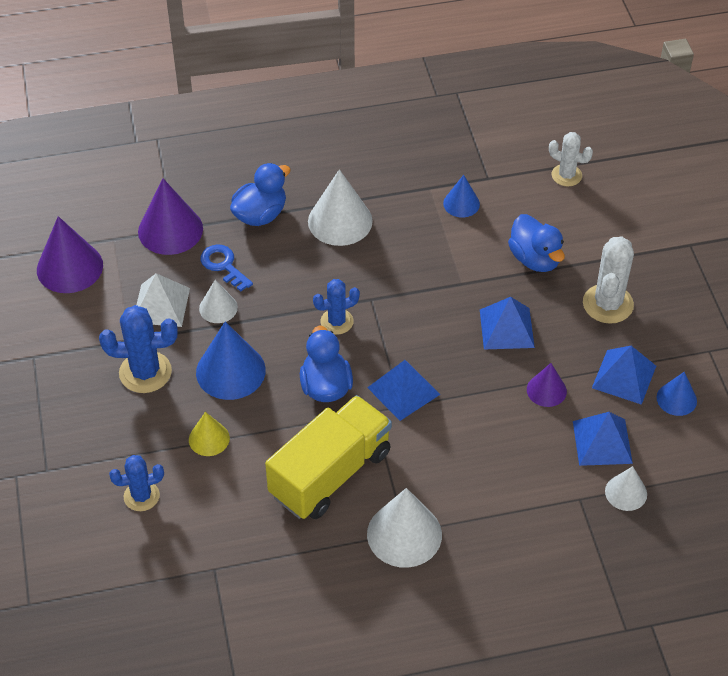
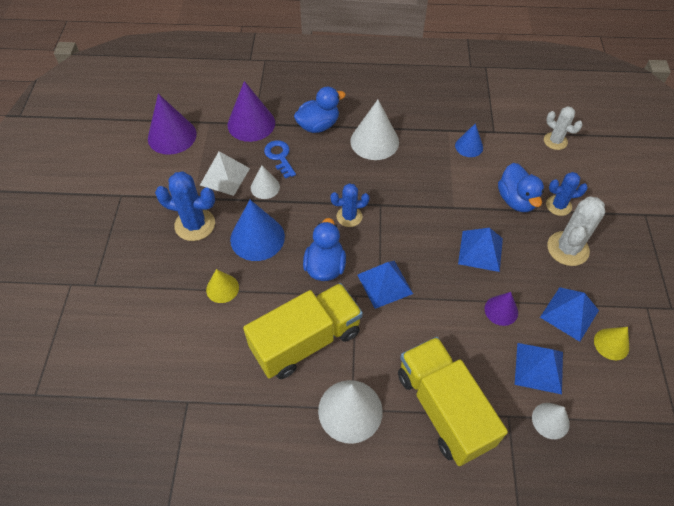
camera: 15 degrees right, 5 degrees up
(141, 496) = (155, 324): blue cactus -> blue cactus (558, 205)
(507, 507) = (443, 408): none -> yellow truck
(676, 399) = (611, 344): blue cone -> yellow cone

